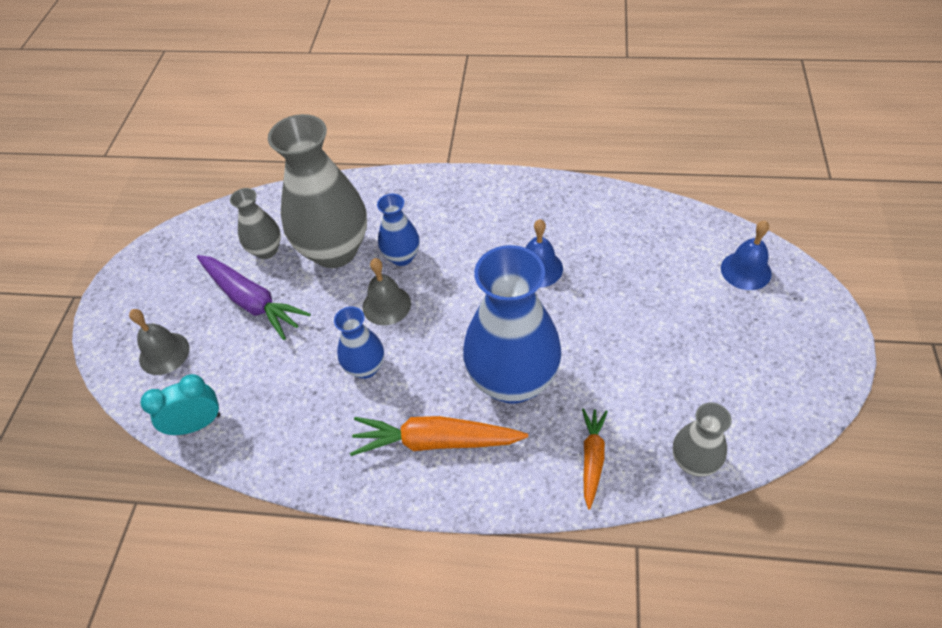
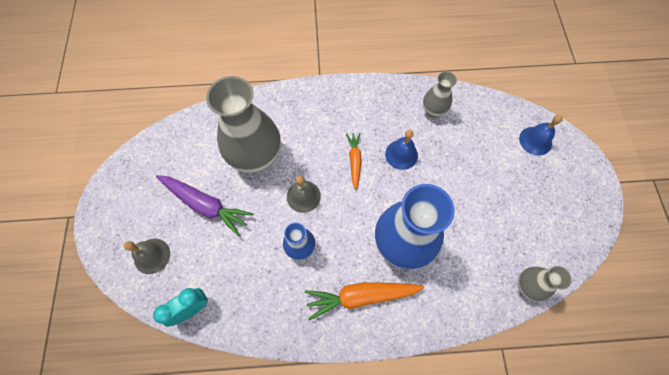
camera: 15 degrees left, 15 degrees up
(266, 250) = (205, 162): grey vase -> grey vase (433, 110)
(402, 257) = (305, 156): blue vase -> none
(592, 458) = (464, 293): orange carrot -> orange carrot (354, 161)

